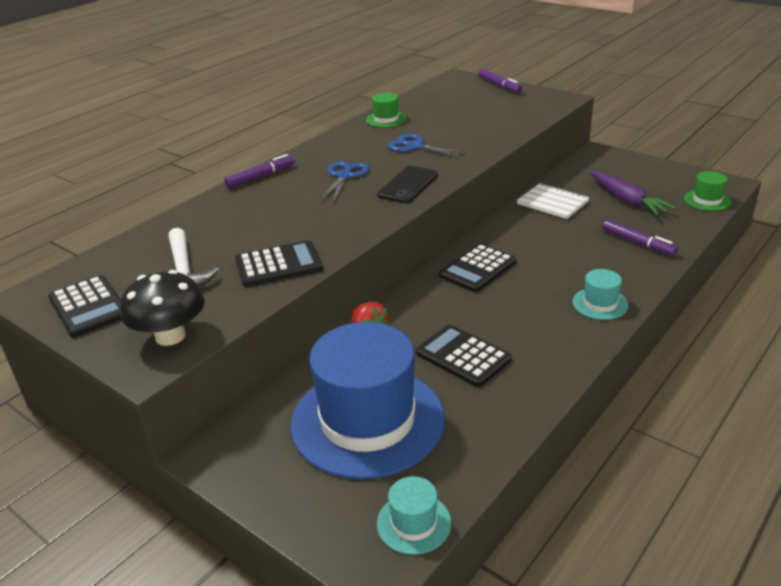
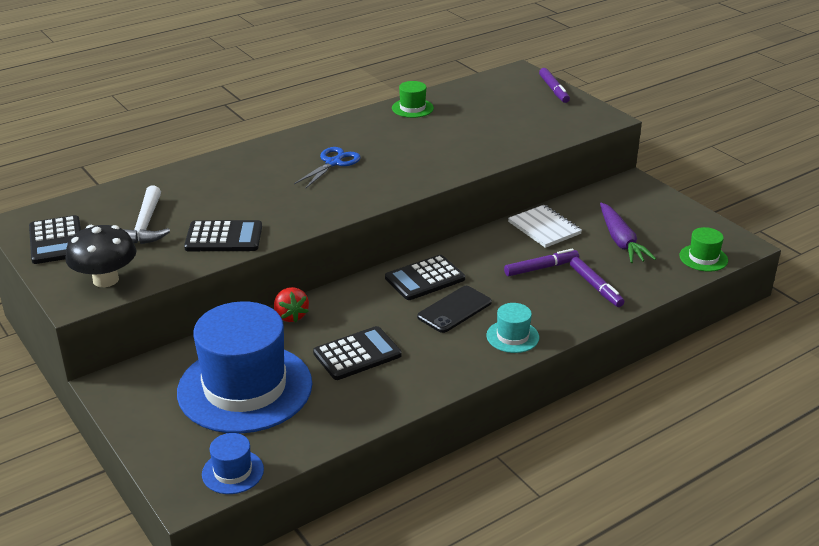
camera: 15 degrees right, 0 degrees up
(261, 177) = (259, 148): purple marker -> purple marker (541, 268)
(408, 185) = (384, 184): black phone -> black phone (454, 310)
(413, 523) = (233, 472): turquoise hat -> blue hat
(415, 146) = (419, 144): blue scissors -> none
(463, 356) = (357, 354): black calculator -> black calculator turned 90 degrees clockwise

